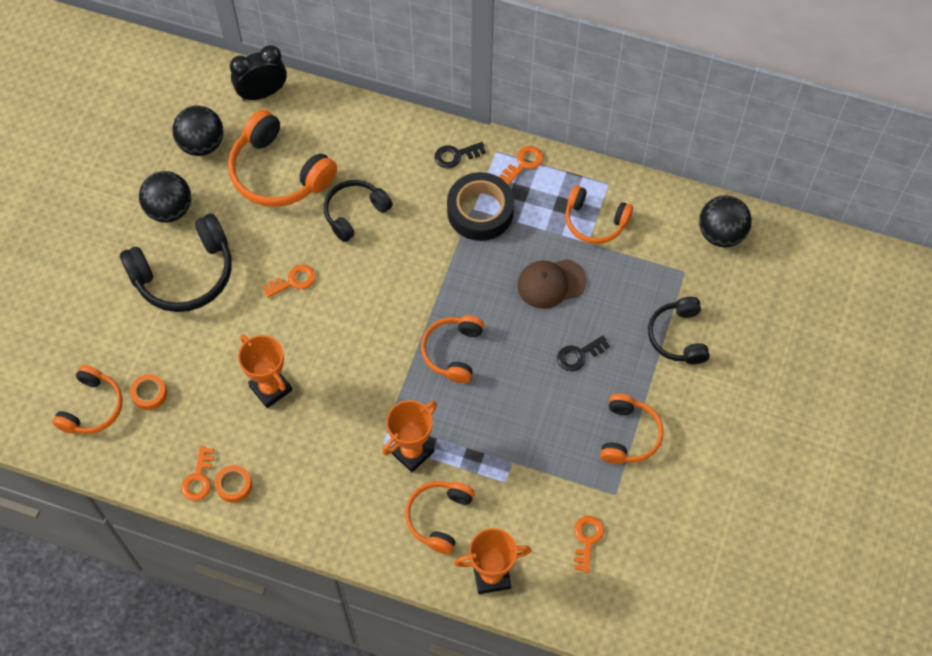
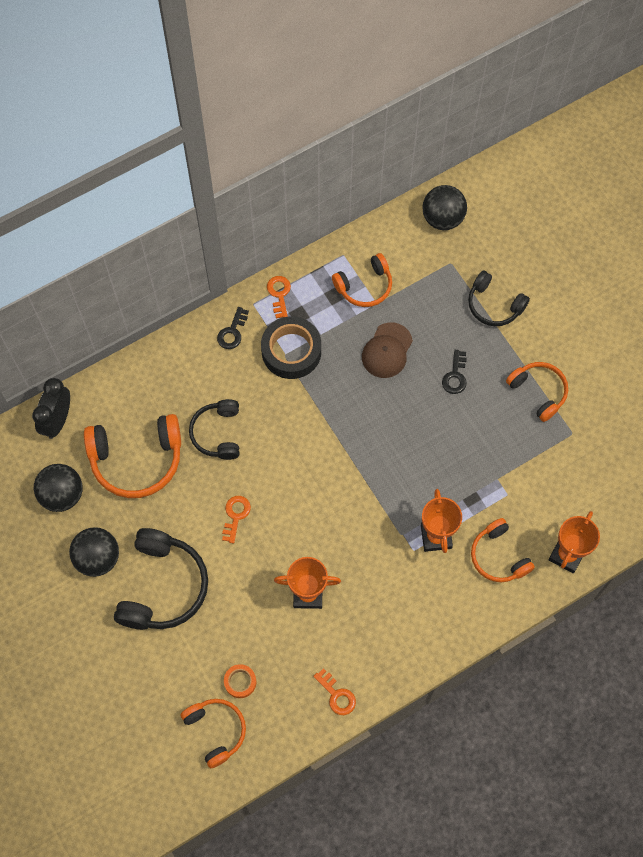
camera: 50 degrees left, 5 degrees up
(234, 485) = (362, 675): orange tape -> none
(453, 352) = (384, 452): orange headphones -> none
(587, 539) = (589, 476): orange key -> none

